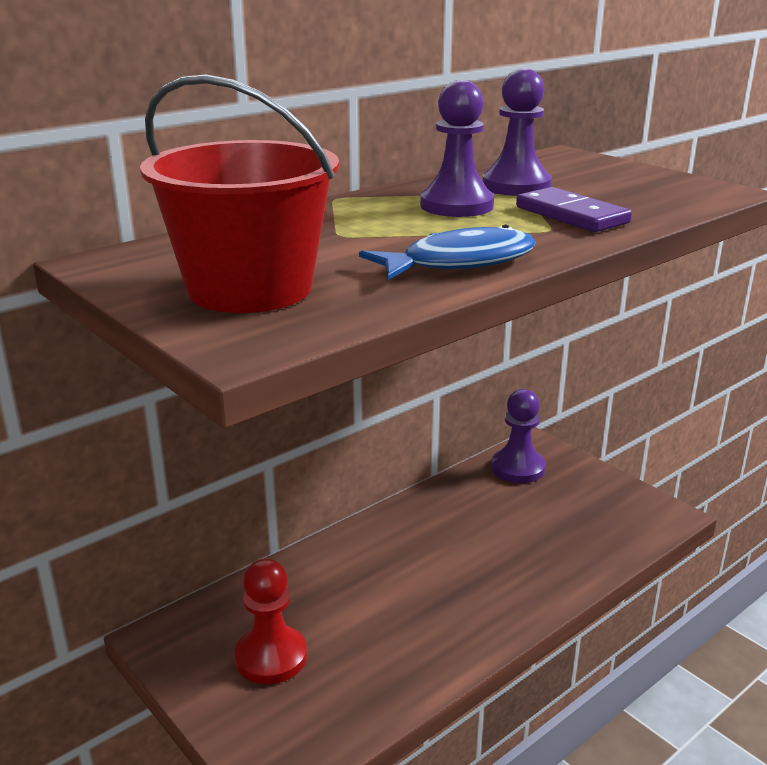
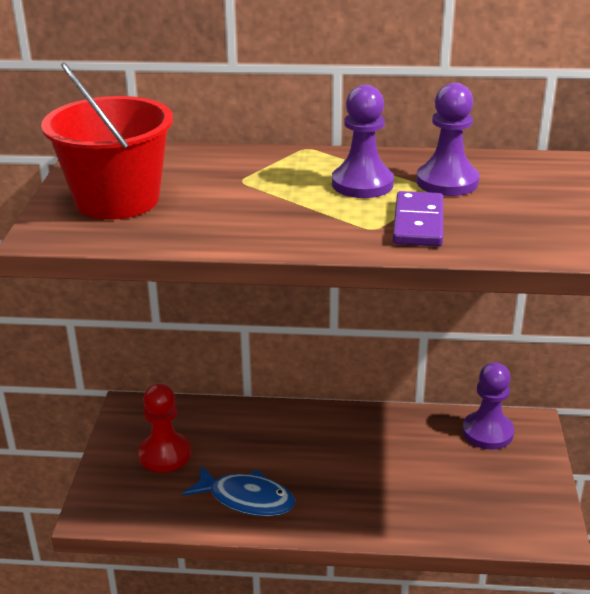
camera: 45 degrees right, 5 degrees up
(460, 262) = (255, 230): blue fish -> blue fish (247, 499)

